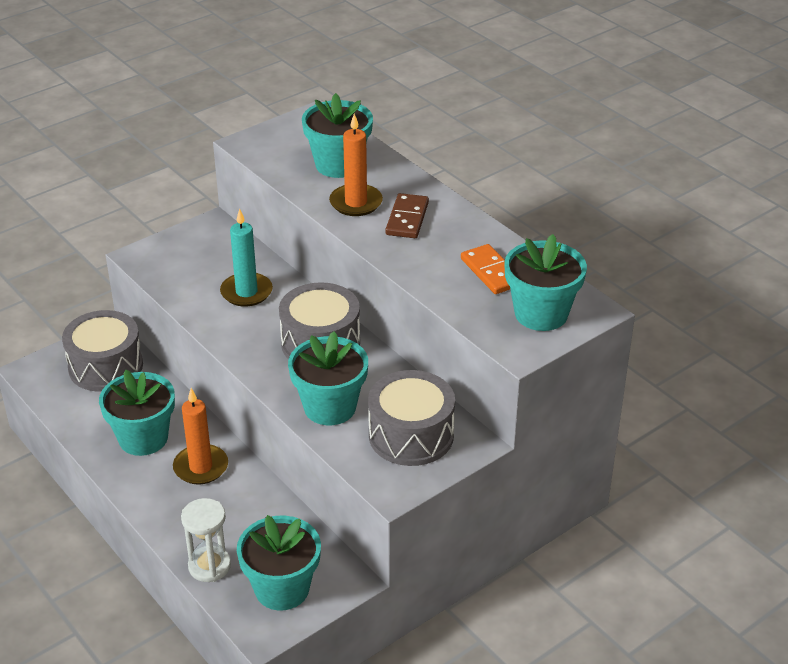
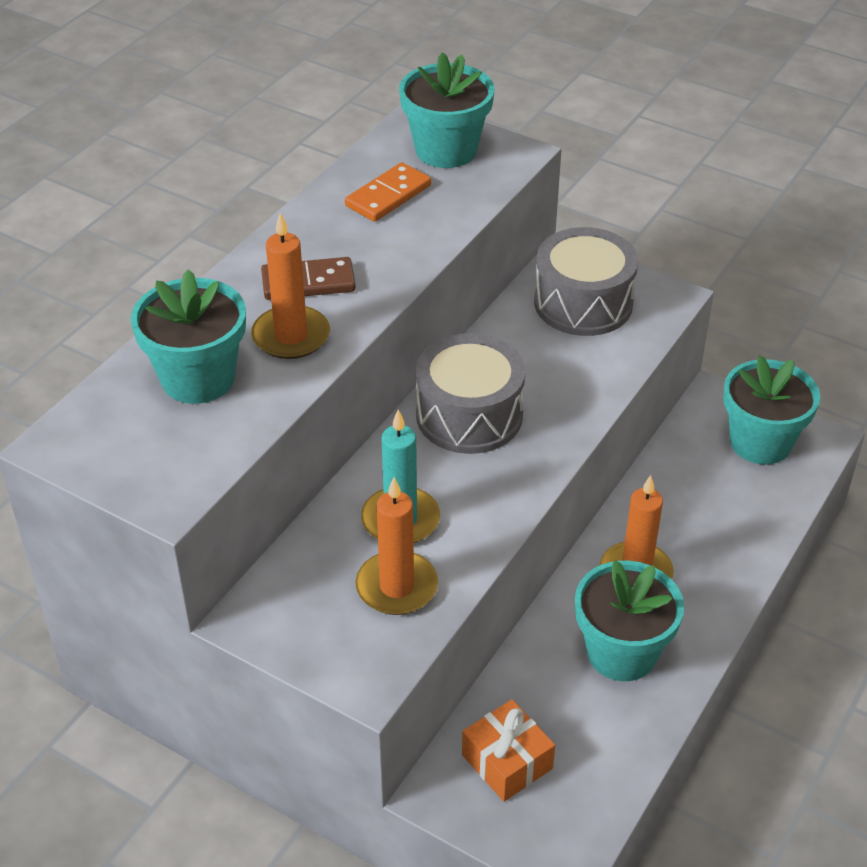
camera: 110 degrees left, 5 degrees up
(105, 366) = (507, 761): grey drum -> orange gift
(196, 279) = (397, 587): none -> orange candle
(209, 566) = (773, 510): white hourglass -> none
(330, 407) = (578, 375): turquoise flower pot -> none

